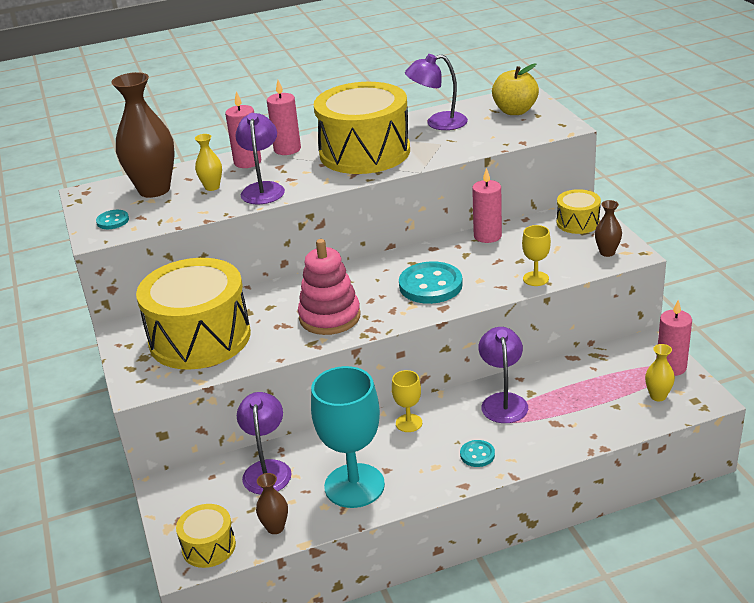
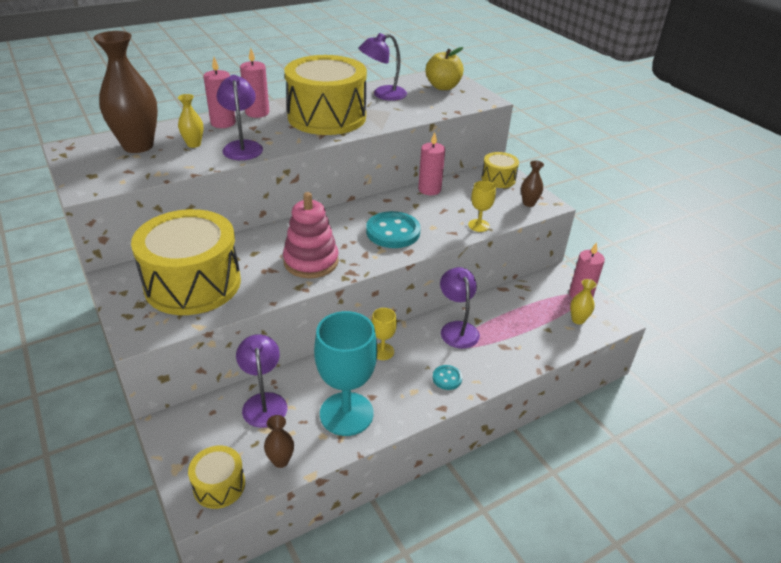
camera: 15 degrees left, 5 degrees up
(113, 221) = (100, 174): turquoise button -> none

